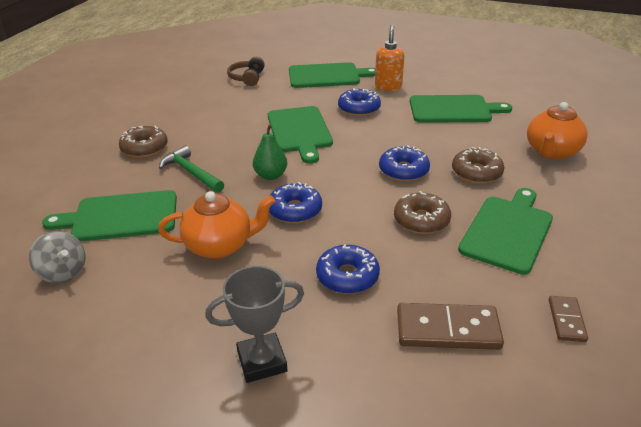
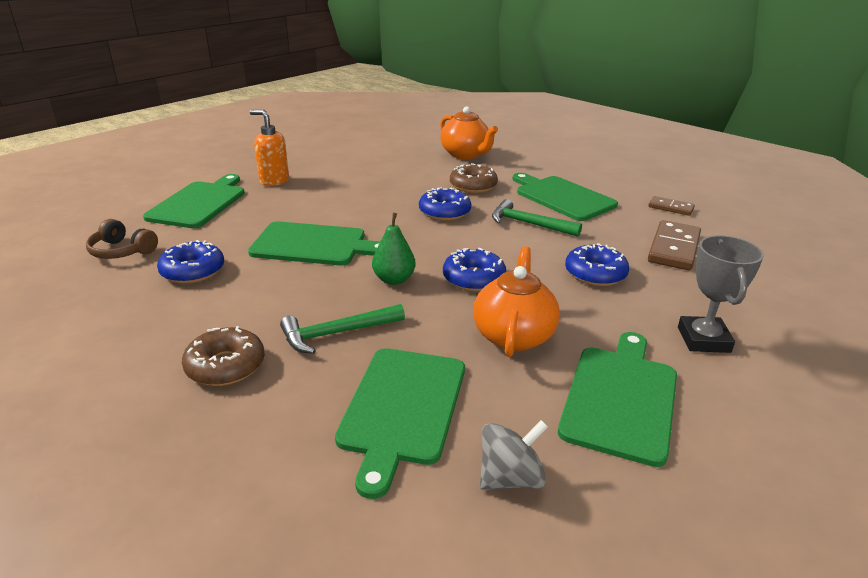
camera: 70 degrees left, 5 degrees down
(359, 108) = (302, 204): blue donut -> blue donut (193, 271)
(421, 220) = (529, 224): brown donut -> green hammer
(453, 109) = (358, 167): green cutting board -> green cutting board (620, 398)

